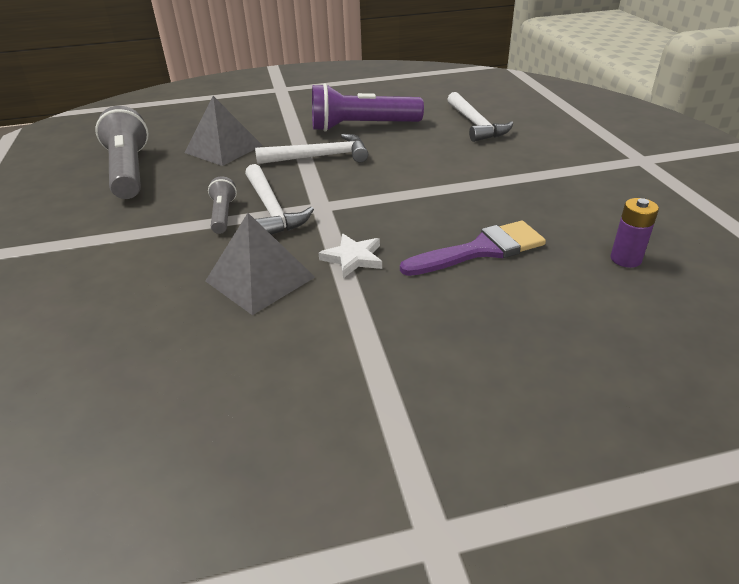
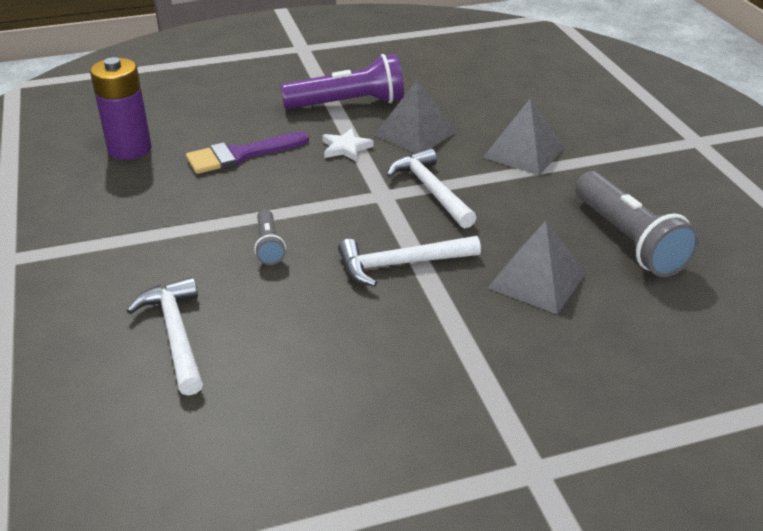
camera: 175 degrees right, 0 degrees up
(145, 250) = (523, 152): none -> grey pyramid
(223, 215) = (476, 184): grey flashlight -> grey flashlight (269, 246)
(362, 126) = (351, 330): purple flashlight -> purple flashlight (348, 104)
(625, 259) = (129, 149): purple battery -> purple battery, size x1.83

